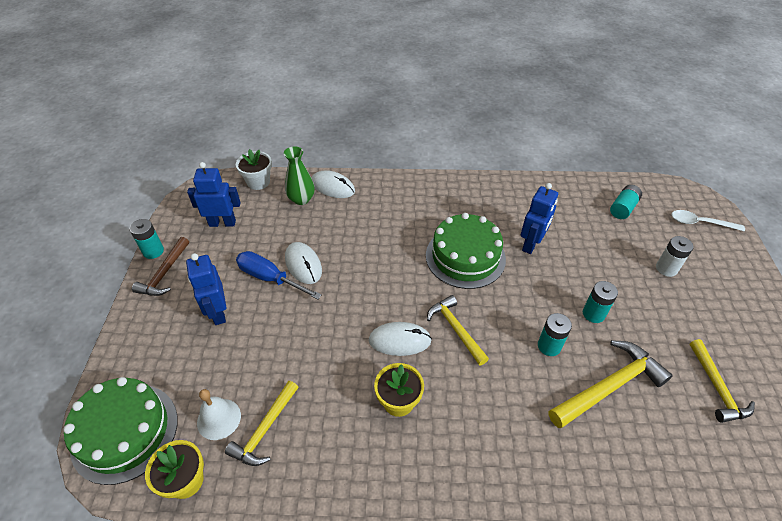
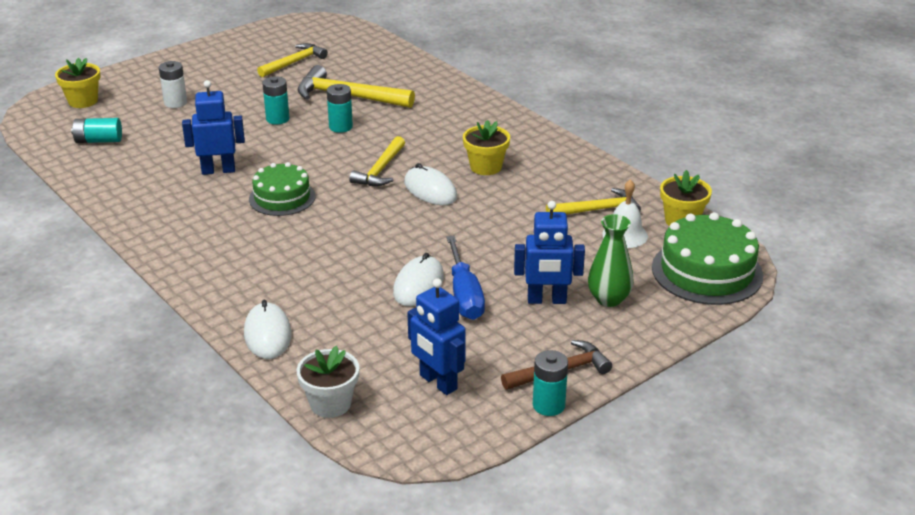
camera: 130 degrees left, 15 degrees down
(218, 312) = (546, 300): blue robot -> blue robot turned 60 degrees clockwise
(301, 199) = (320, 345): green vase -> green vase (609, 299)
(465, 257) = (282, 197): green cake -> green cake, size x0.66
(700, 223) = (83, 101): white spoon -> yellow flower pot

